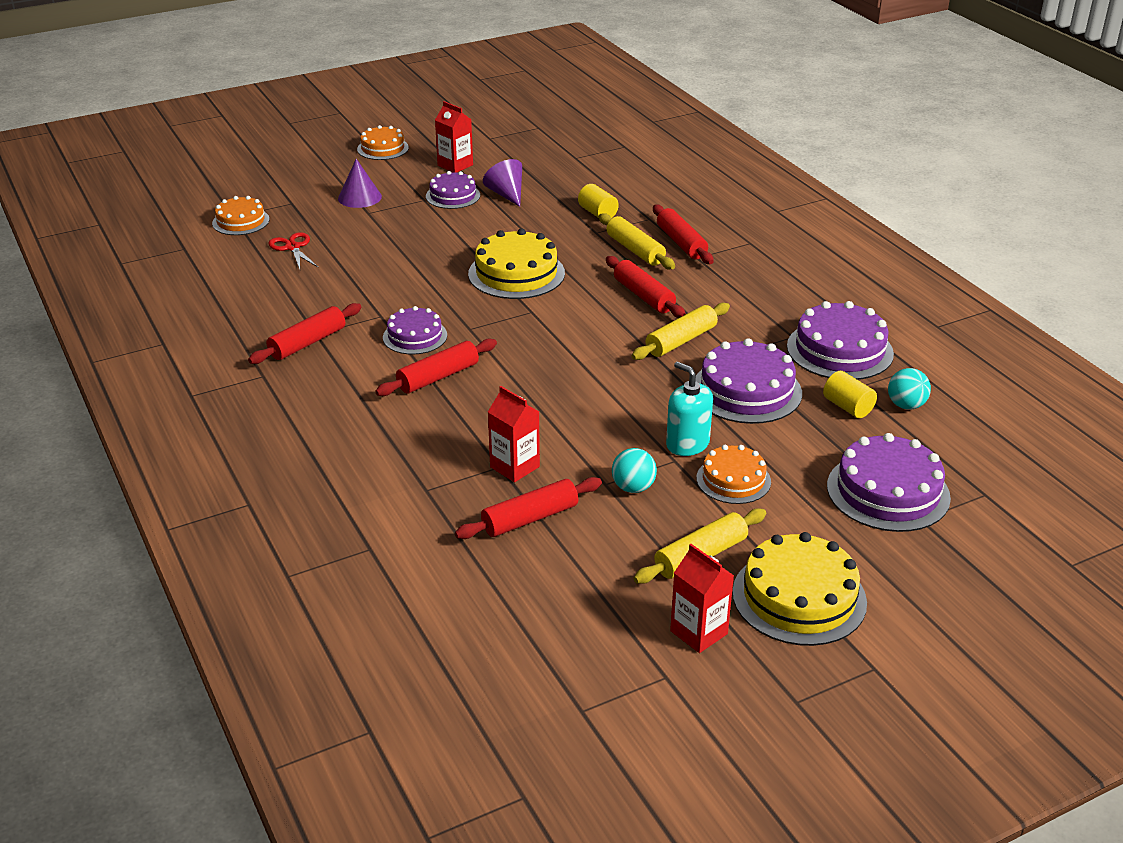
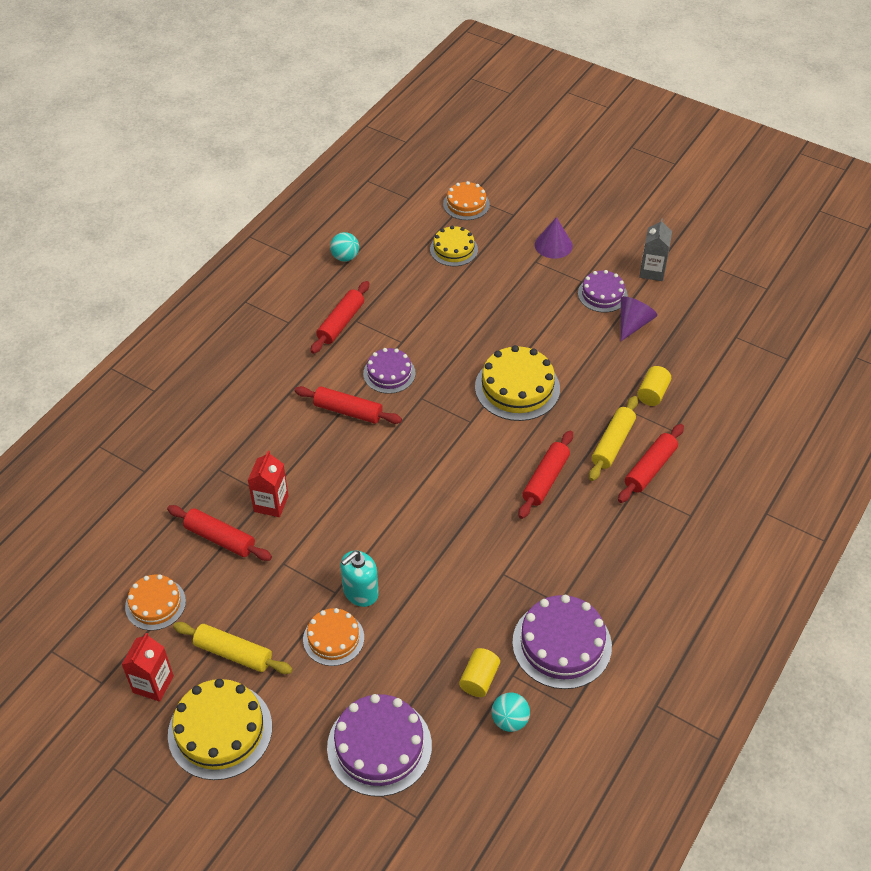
camera: 60 degrees right, 15 degrees up
(293, 247) = (454, 249): red scissors -> yellow cake
(307, 343) = (341, 323): red rolling pin -> red rolling pin turned 75 degrees counterclockwise
(382, 148) = (640, 217): orange cake -> orange cake (155, 604)
(455, 165) = (652, 271): red carton -> grey carton
(633, 488) = (288, 581): turquoise ball -> turquoise ball (345, 257)
(681, 341) = (497, 531): yellow rolling pin -> none
(687, 444) = (360, 592): turquoise soap dispenser -> turquoise soap dispenser turned 150 degrees counterclockwise
(746, 391) = (456, 601): purple cake -> none

